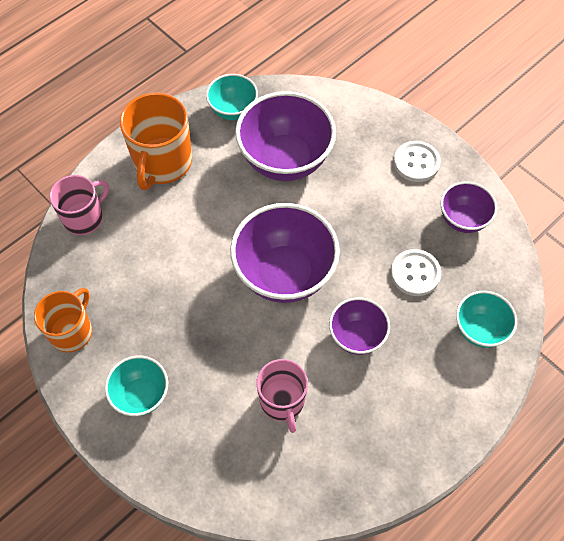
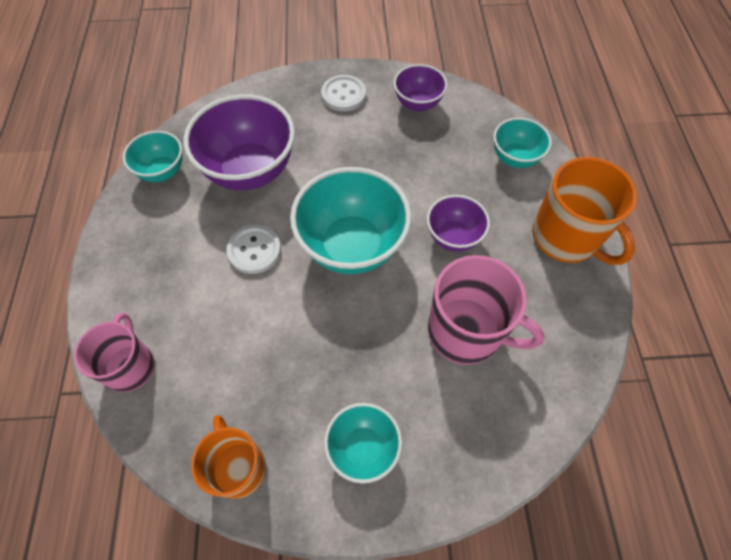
camera: 50 degrees left, 0 degrees up
(162, 163) = (150, 259): orange mug -> orange mug (566, 237)
(282, 401) = (466, 332): pink mug -> pink mug, size x1.51
(284, 274) = (352, 246): purple bowl -> turquoise bowl
(415, 273) = (434, 162): white button -> white button (254, 250)

